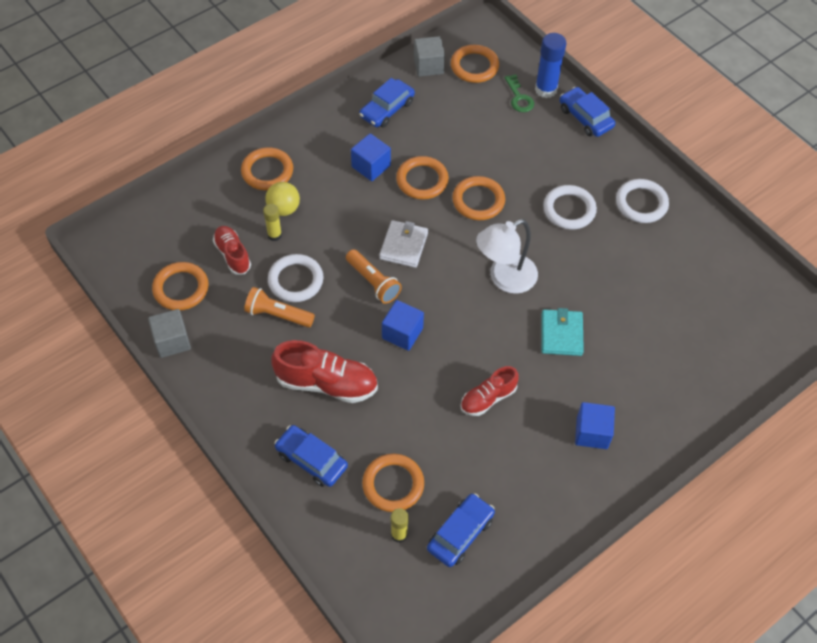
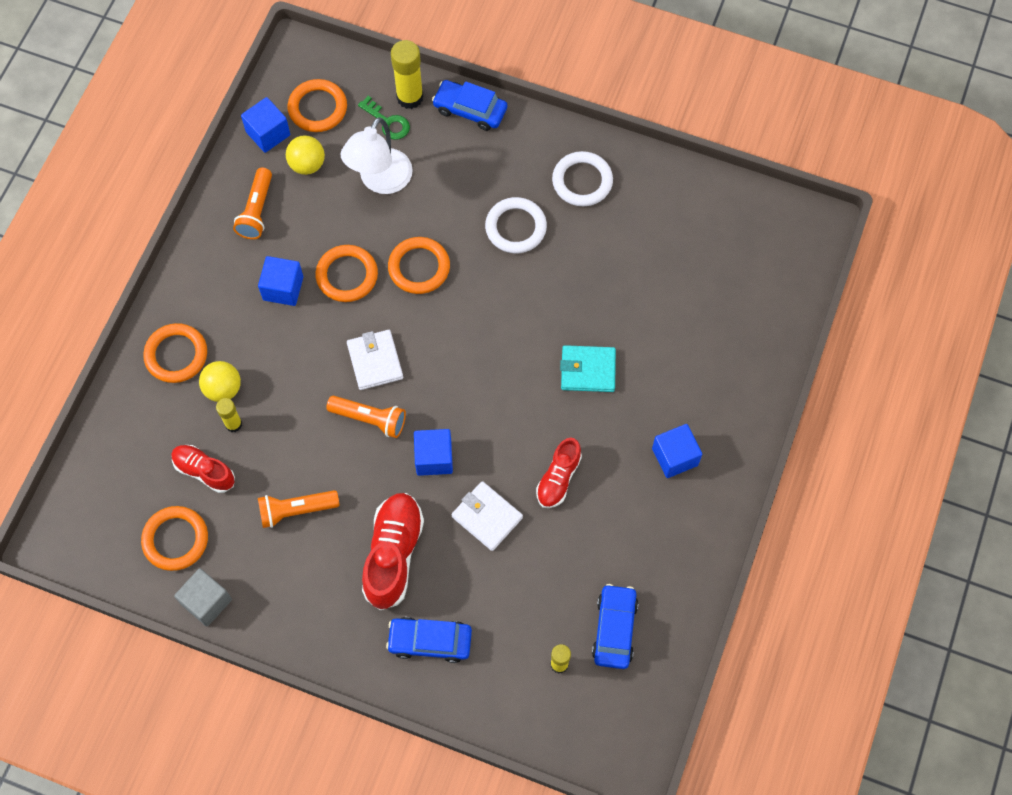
camera: 30 degrees left, 10 degrees up
(295, 280) = (289, 462): white ring -> none
(326, 383) = (393, 554): red shoe -> red shoe turned 60 degrees counterclockwise
(387, 109) = (256, 211): blue car -> orange flashlight
(393, 484) = (523, 619): orange ring -> none
(414, 396) = (487, 517): none -> white wallet
(428, 66) = (268, 133): grey cube -> blue cube
(442, 97) = (307, 164): none -> yellow ball
(504, 278) = (498, 341): white lamp -> white lamp (380, 181)
(546, 89) = (410, 97): blue glue stick -> yellow glue stick
(561, 334) = (588, 370): turquoise wallet -> turquoise wallet turned 60 degrees counterclockwise

